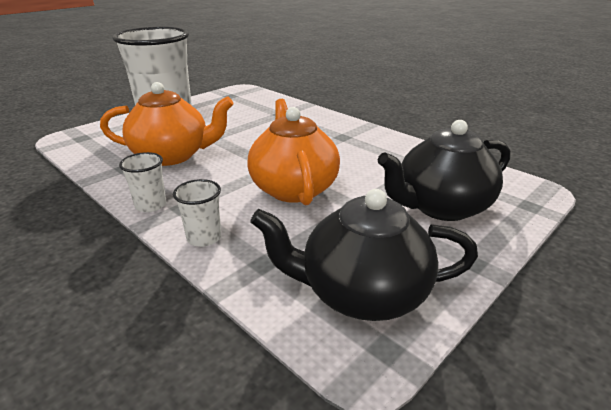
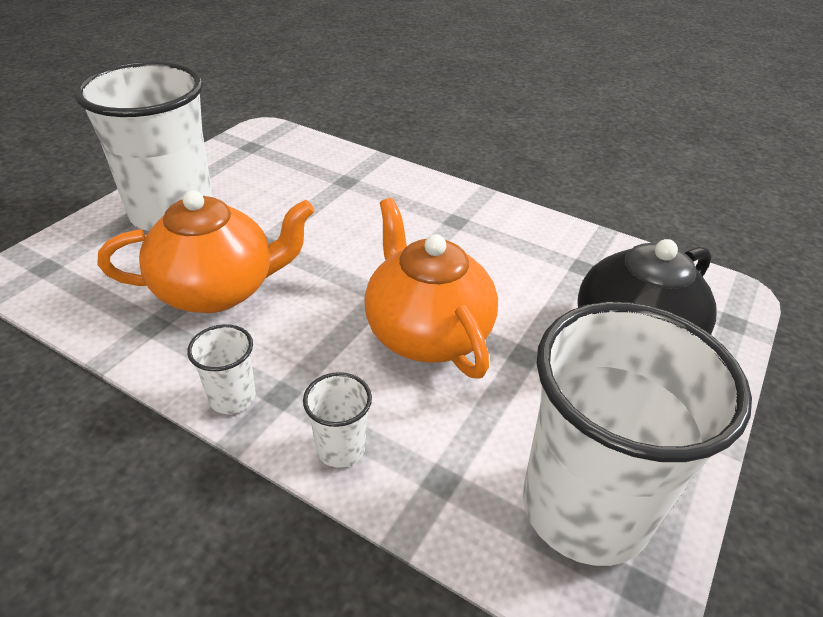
camera: 15 degrees left, 10 degrees up
(361, 293) = (585, 508): black teapot -> white cup

